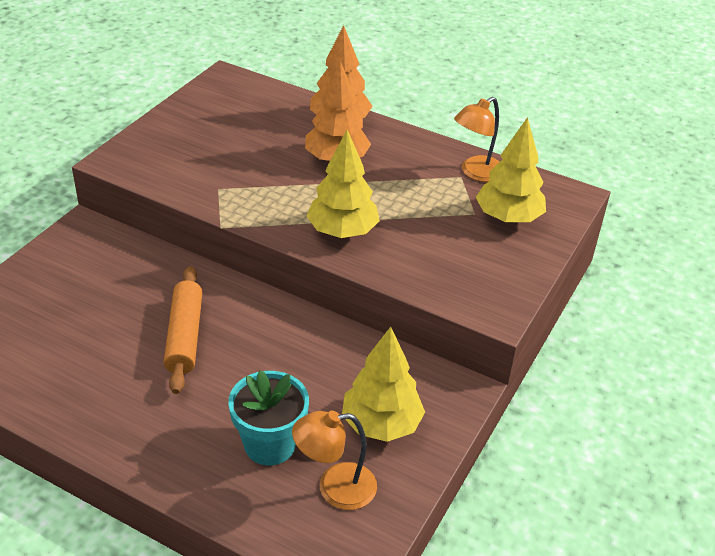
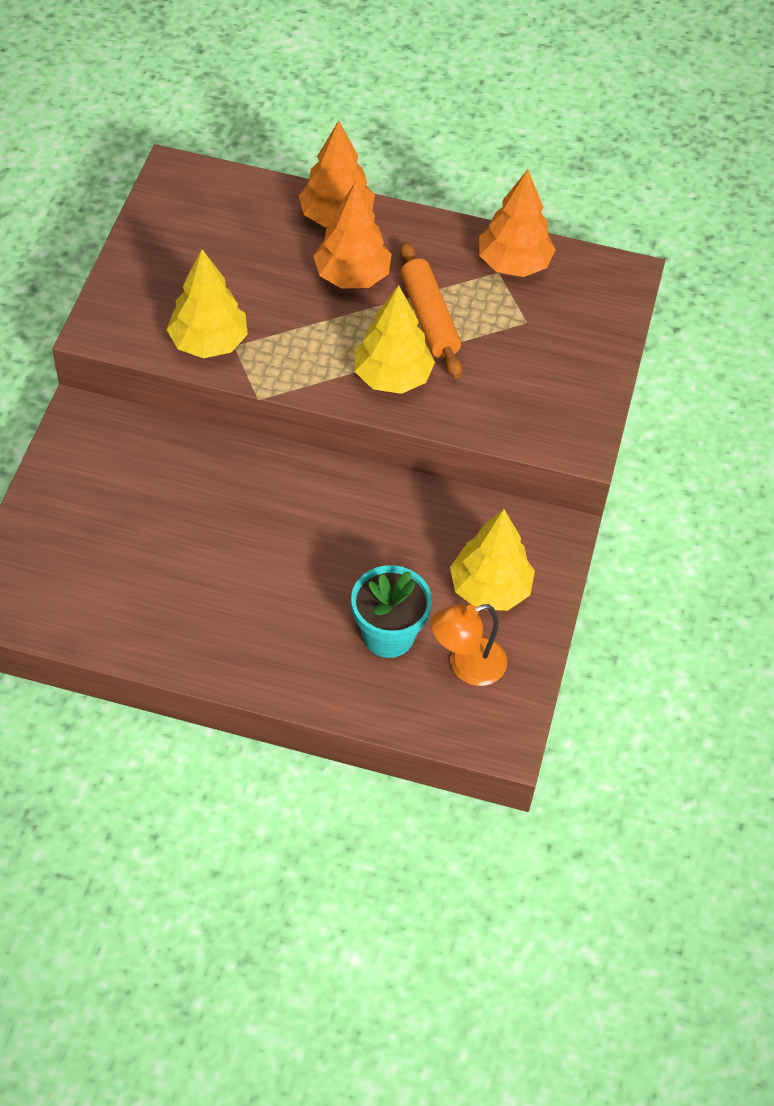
camera: 15 degrees left, 15 degrees up
(184, 336) = (254, 531): orange rolling pin -> orange rolling pin (429, 318)
(476, 173) = (513, 264): orange lamp -> orange tree
(508, 218) = (564, 320): yellow tree -> yellow tree (209, 342)

